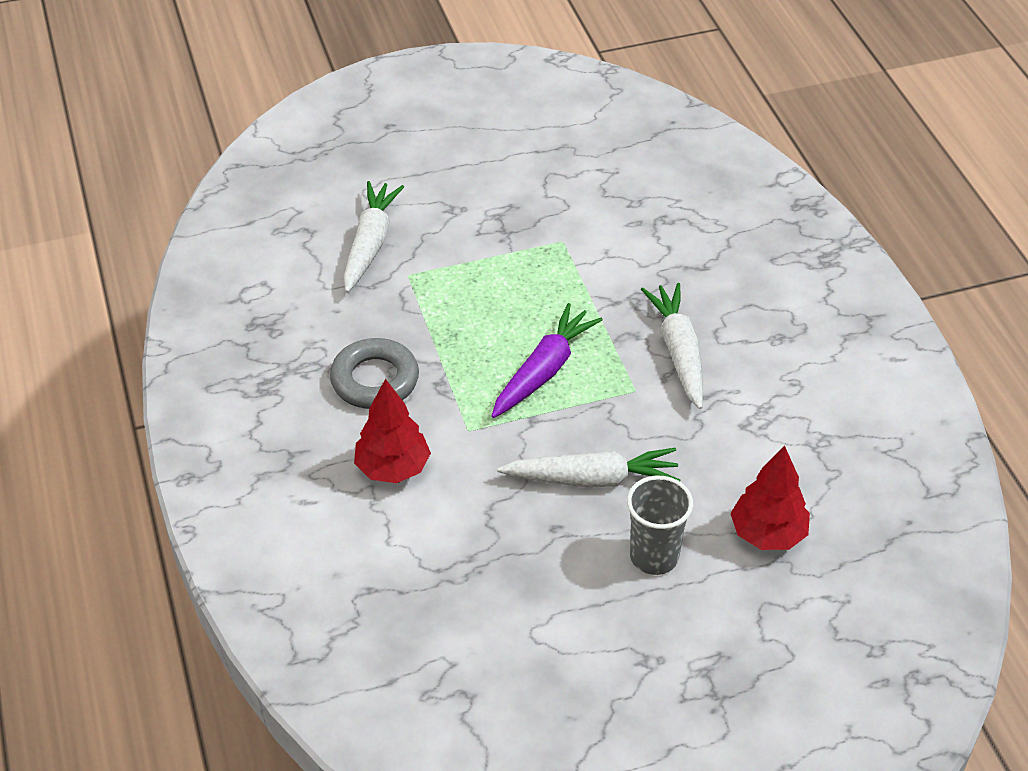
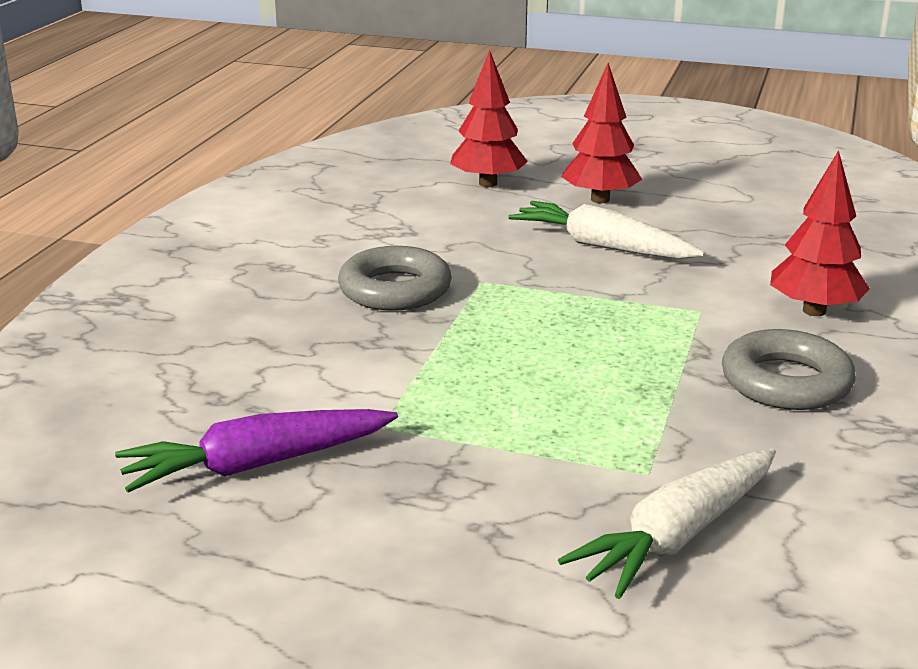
camera: 145 degrees left, 20 degrees down
(544, 370) = (562, 323): purple carrot -> purple carrot (256, 465)
(654, 557) = (600, 199): grey cup -> red tree
(678, 351) = (395, 289): white carrot -> grey ring

